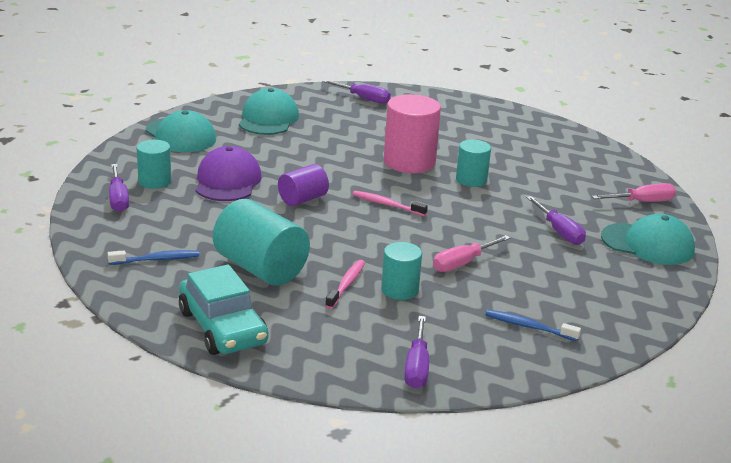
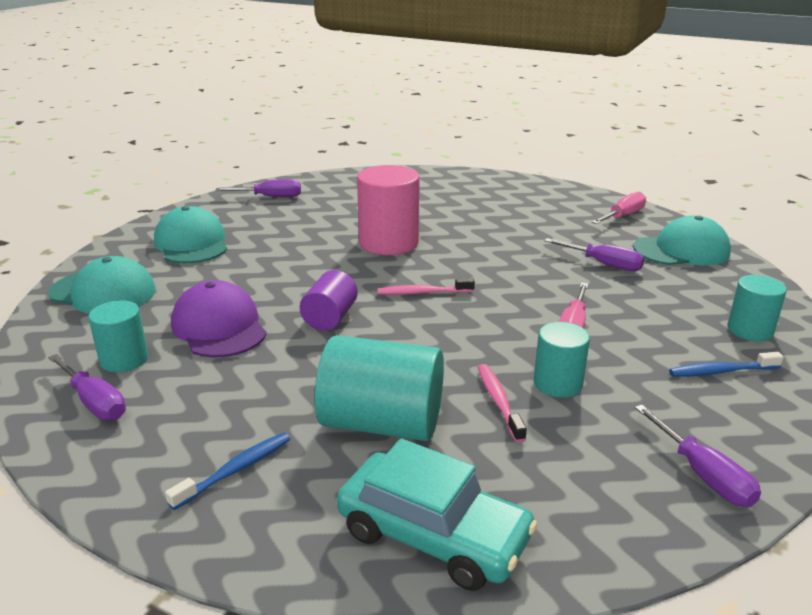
camera: 30 degrees left, 0 degrees up
(471, 180) = (466, 242): turquoise cylinder -> turquoise cylinder (750, 330)

